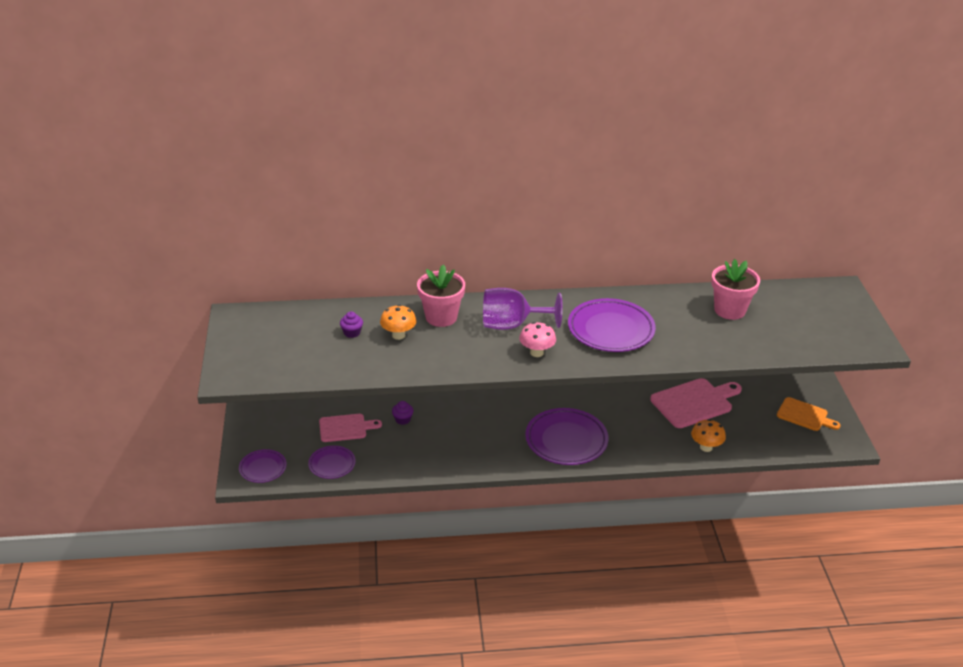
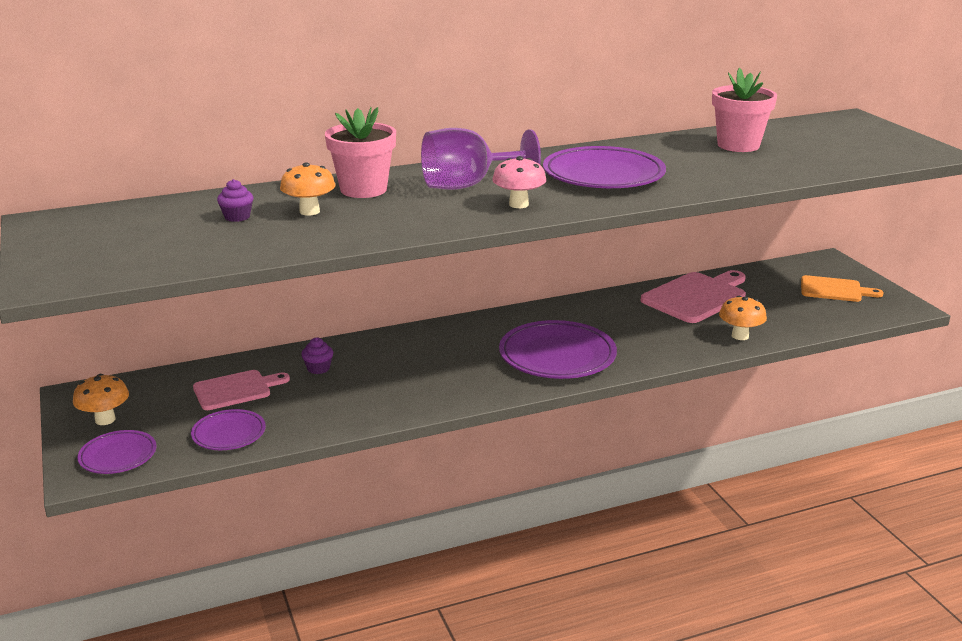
camera: 15 degrees left, 10 degrees down
(261, 437) = (105, 420): none -> orange mushroom

